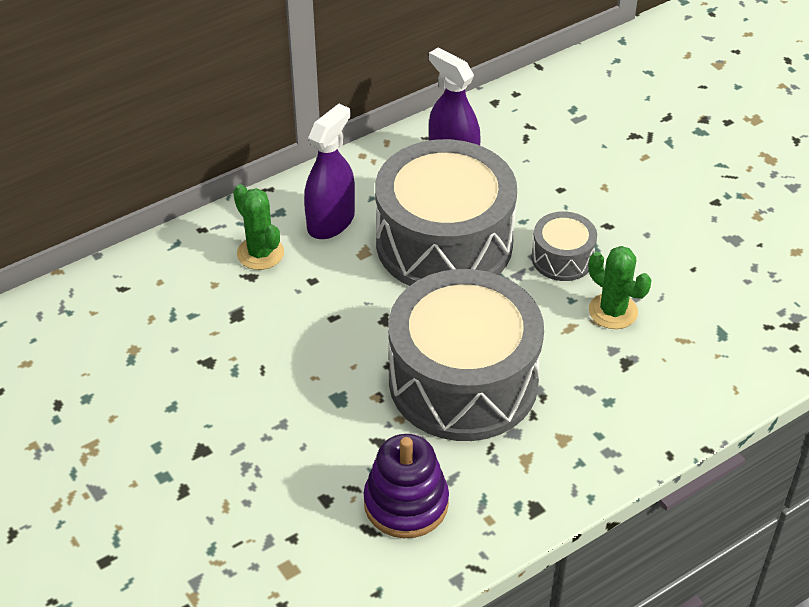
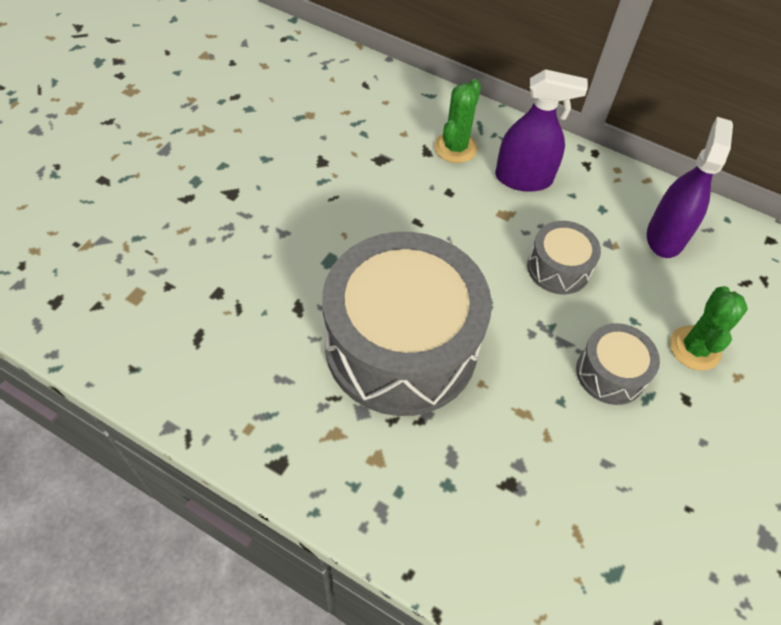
camera: 60 degrees right, 10 degrees up
(406, 503) = (238, 353): purple stacking toy -> none
(444, 243) = (558, 268): grey drum -> grey drum, size x0.45
(613, 311) = (571, 446): green cactus -> green cactus (694, 348)

